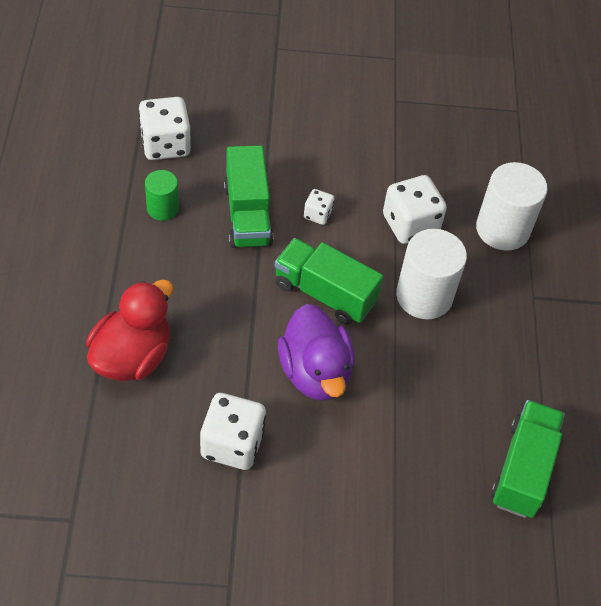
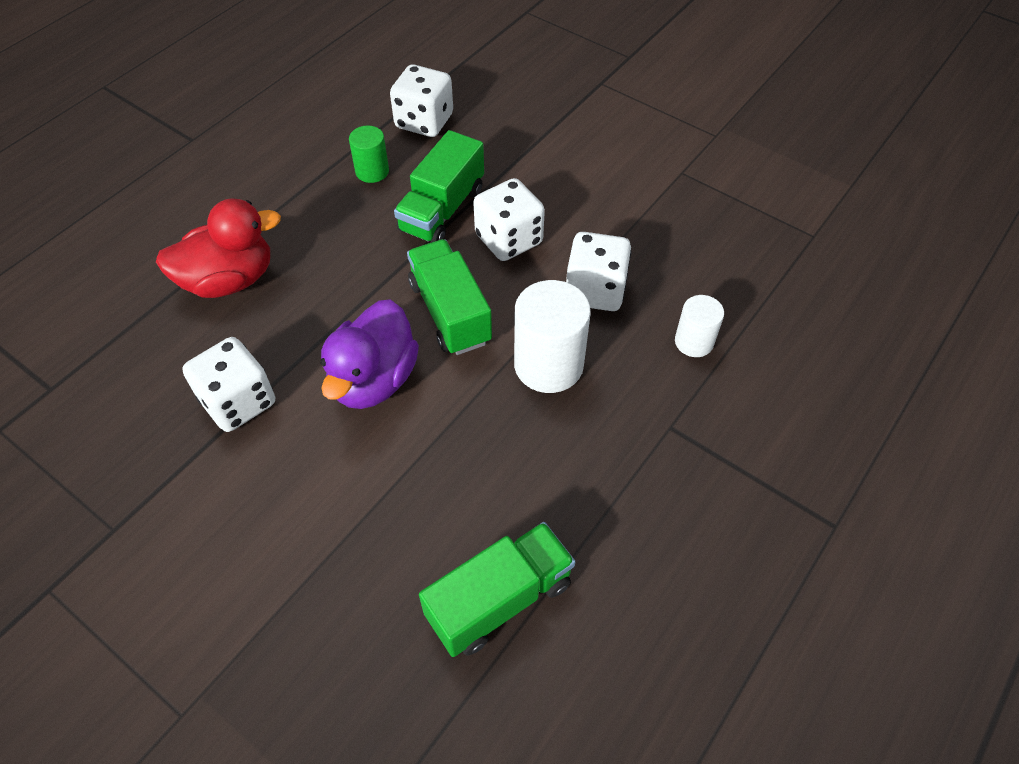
camera: 40 degrees right, 0 degrees up
(318, 214) = (509, 239): white dice -> white dice, size x1.93
(502, 229) = (694, 342): white cylinder -> white cylinder, size x0.57

